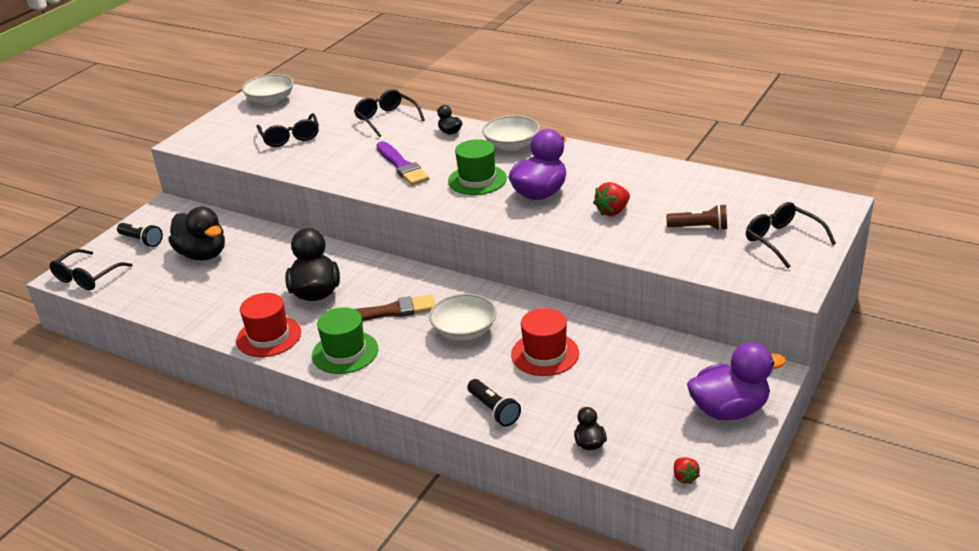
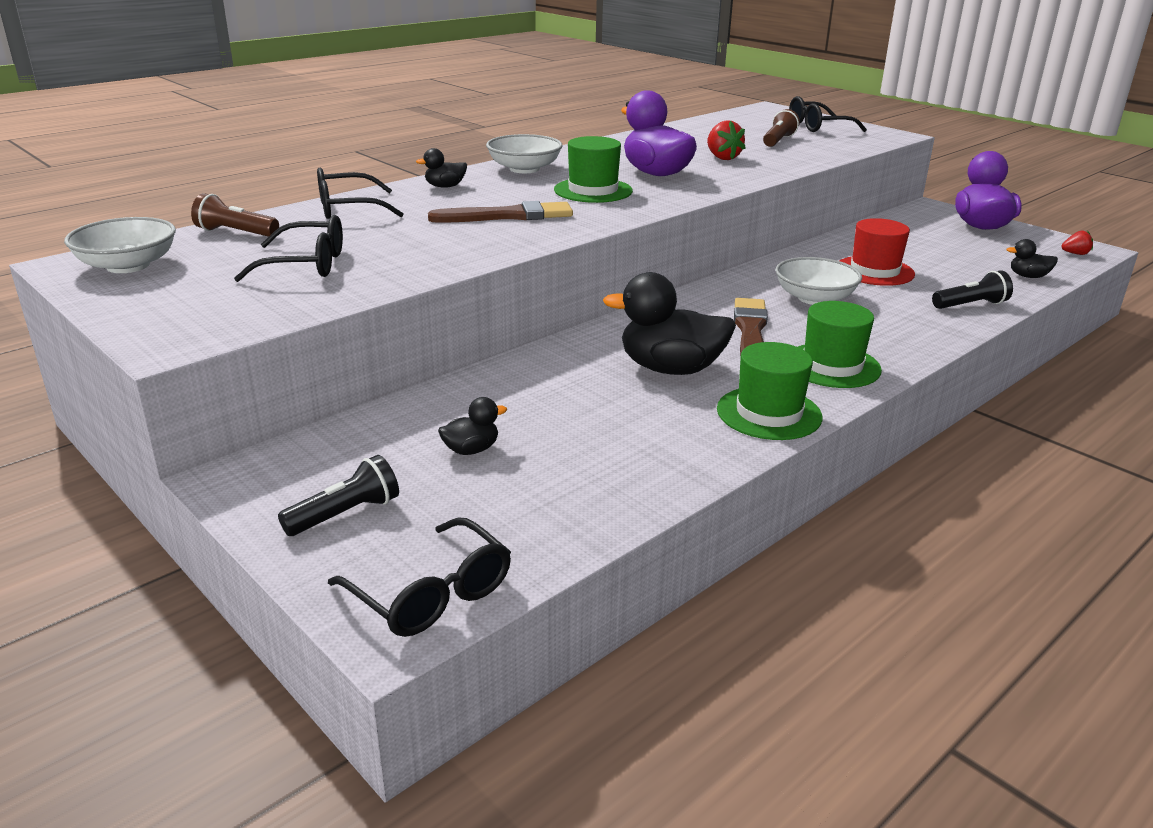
camera: 75 degrees left, 5 degrees down
(203, 254) = (471, 450): black duck -> black duck, size x0.48
(268, 336) = (769, 413): red hat -> green hat
(328, 106) = (235, 233): none -> brown flashlight
(402, 166) = (508, 216): purple brush -> brown brush

